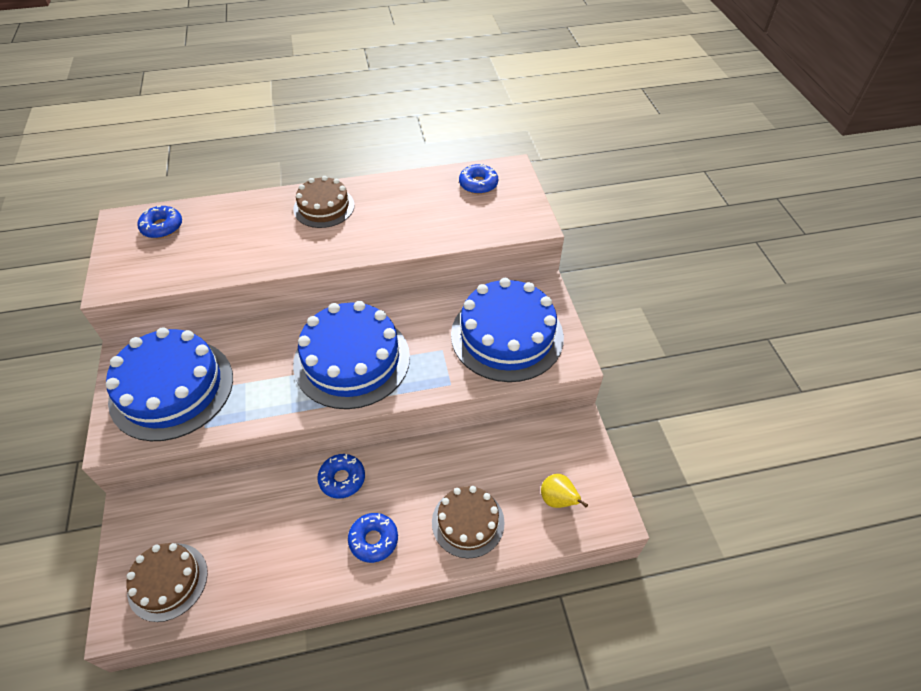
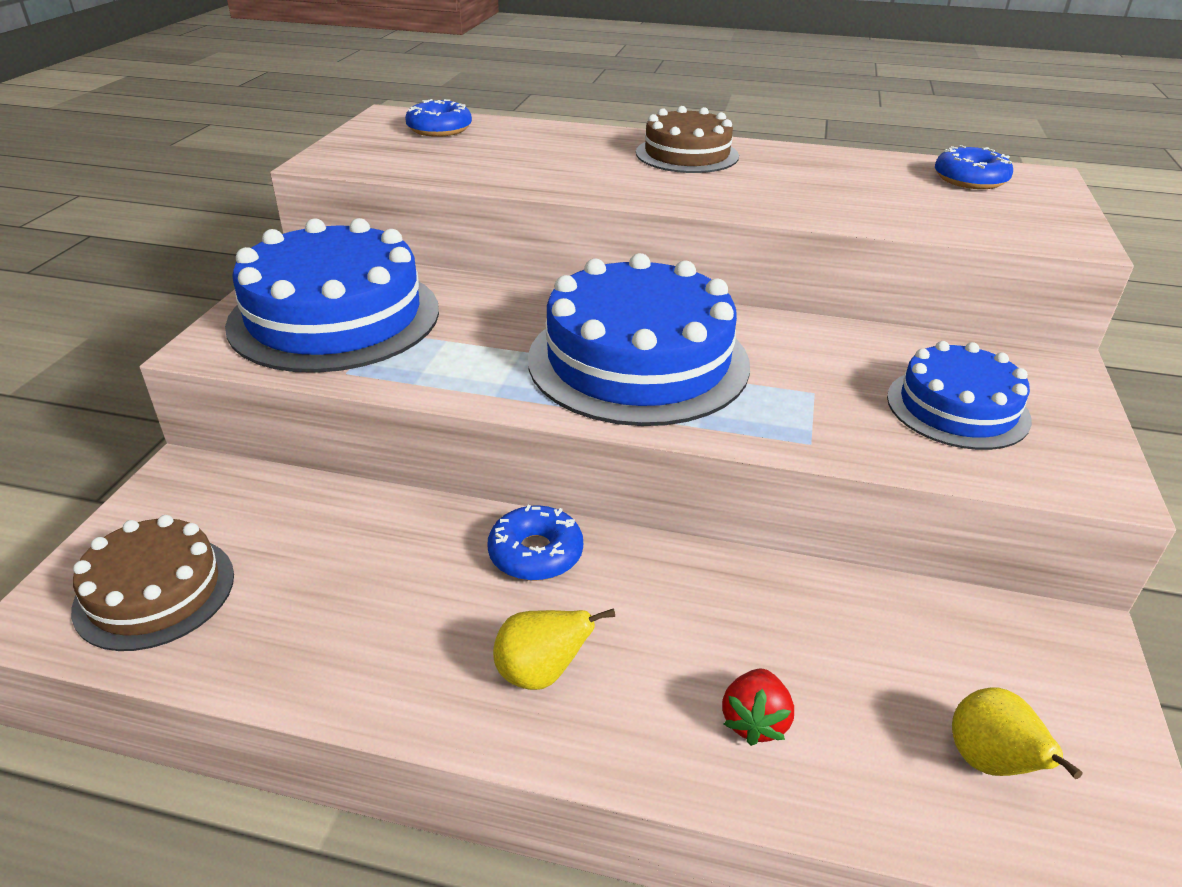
camera: 25 degrees right, 15 degrees down
(373, 540) = (541, 673): blue donut -> yellow pear
(468, 522) = (754, 721): brown cake -> red strawberry
(507, 335) = (957, 408): blue cake -> blue cake, size x0.58

